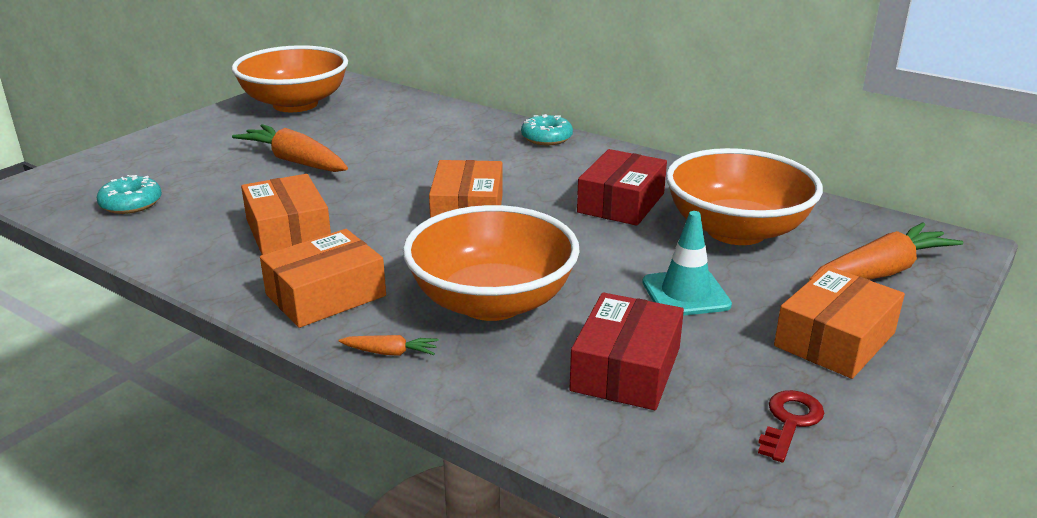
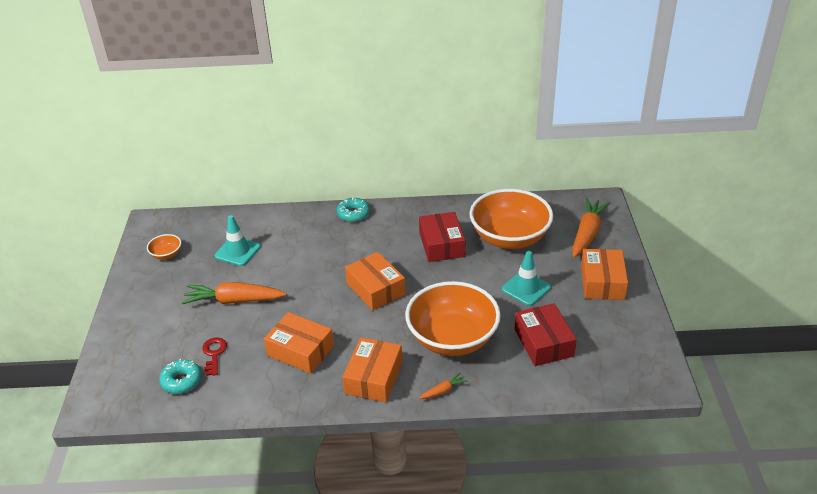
camera: 35 degrees left, 10 degrees up
(295, 104) = (166, 254): orange bowl -> orange bowl, size x0.41
(367, 125) = (237, 251): none -> turquoise traffic cone
(790, 421) = (622, 333): red key -> red key (214, 354)

